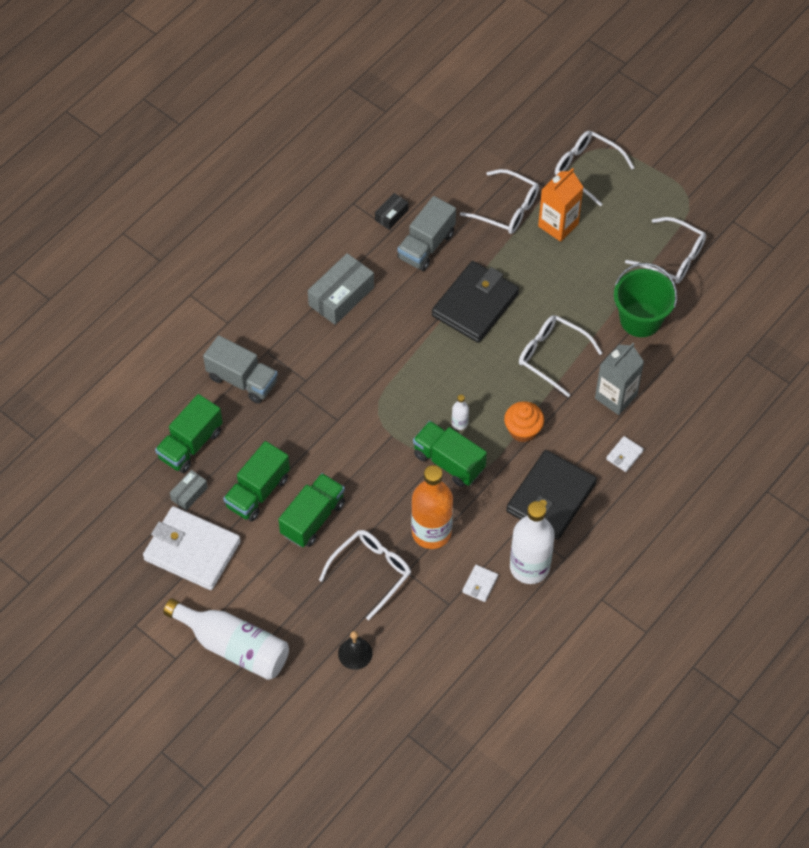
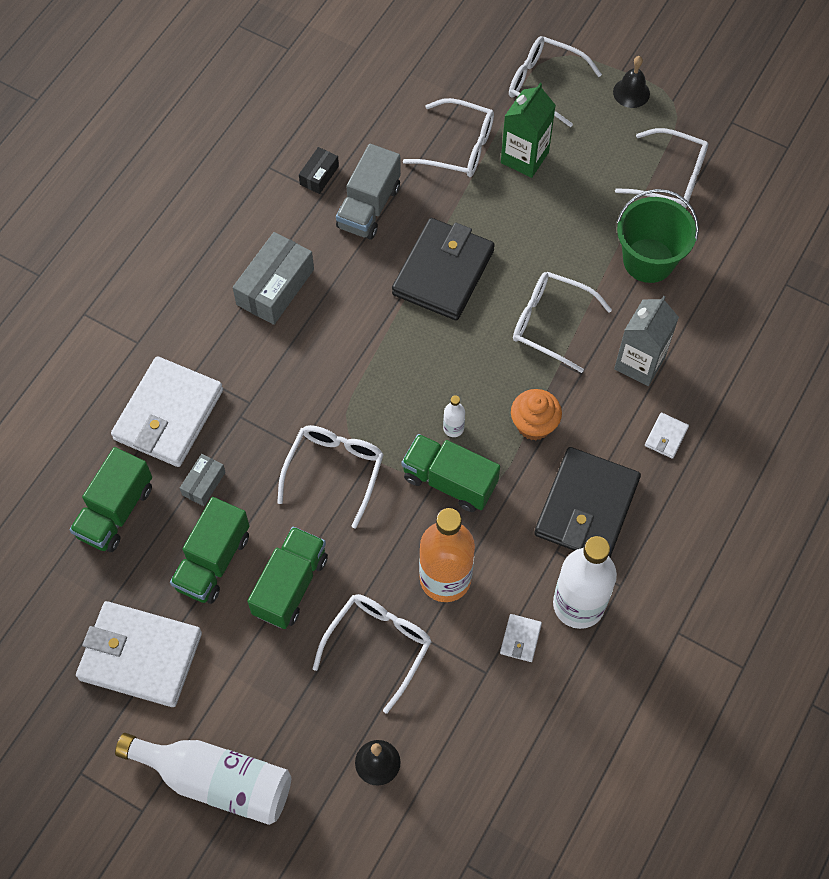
camera: 10 degrees left, 5 degrees up
(189, 493) = (124, 578): grey box -> grey box (204, 483)
(242, 380) = (168, 415): grey truck -> white wallet
(361, 441) = (334, 471): none -> white glasses
(558, 225) = (524, 157): orange carton -> green carton
(655, 186) = (631, 92): none -> black bell

